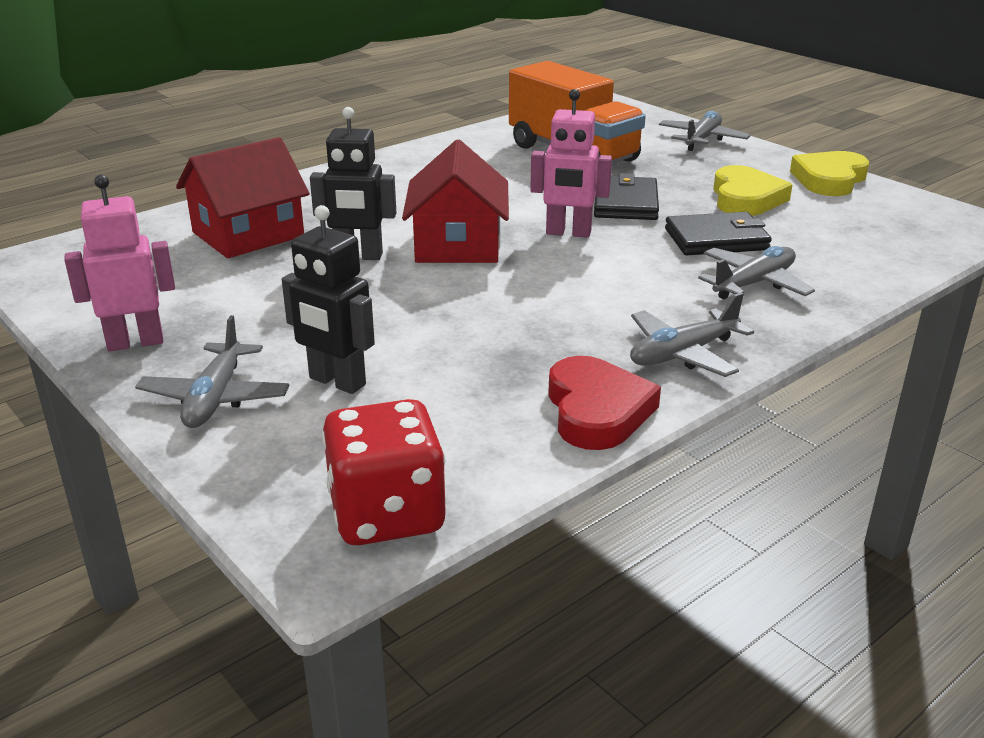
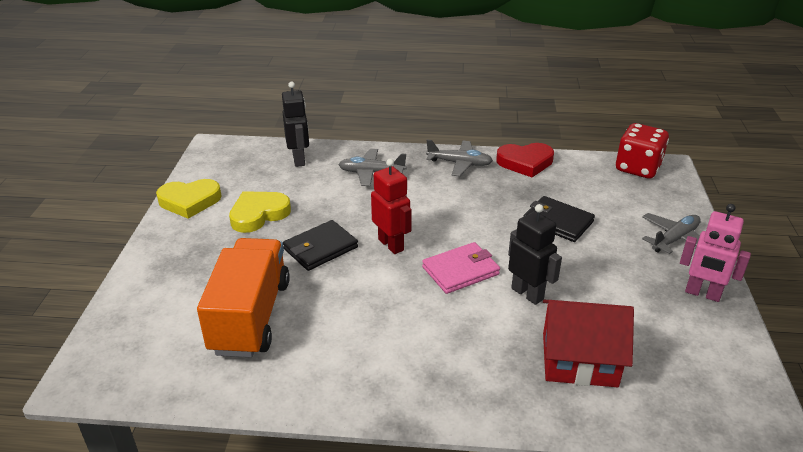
camera: 135 degrees left, 5 degrees up
(337, 382) = (614, 220): black robot -> black robot (299, 159)
(458, 244) = (460, 271): red house -> pink wallet
(568, 233) = (391, 244): pink robot -> red robot
(597, 410) = (525, 162): red heart -> red heart turned 135 degrees counterclockwise
(702, 139) = (151, 276): grey plane -> none
(716, 239) = (333, 200): black wallet -> black wallet (557, 222)

